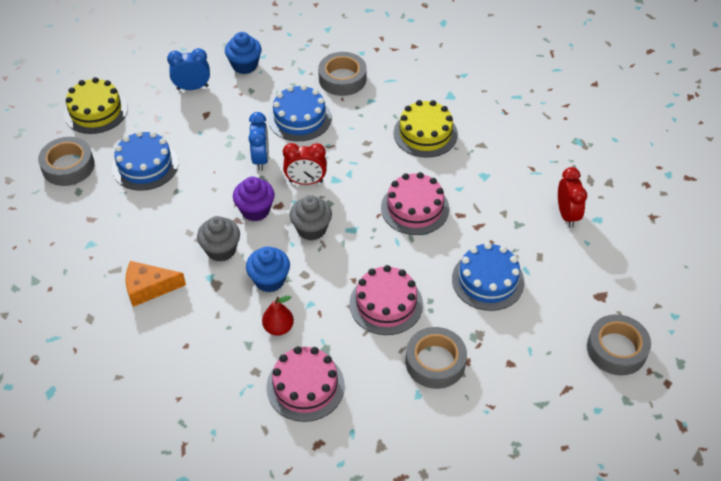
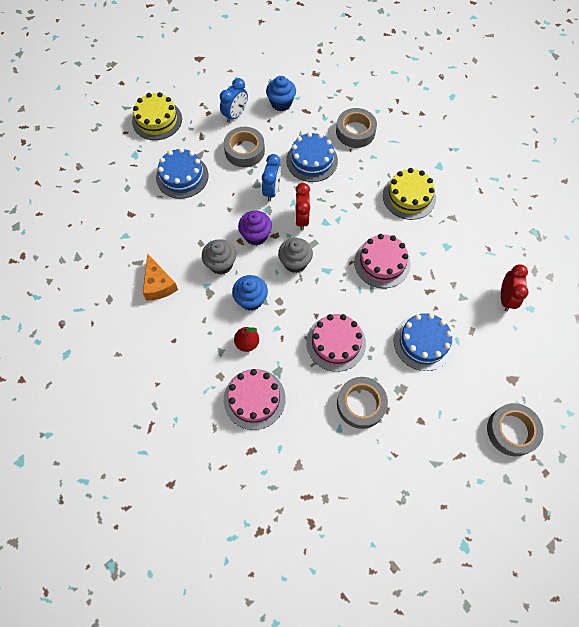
camera: 15 degrees right, 15 degrees up
(68, 166) = (125, 164): grey tape -> grey tape (244, 151)
(149, 288) = (159, 284): orange cheese -> orange cheese turned 120 degrees counterclockwise
(192, 87) = (235, 115): blue clock -> blue clock turned 120 degrees clockwise
(306, 181) = (302, 219): red clock -> red clock turned 75 degrees clockwise

